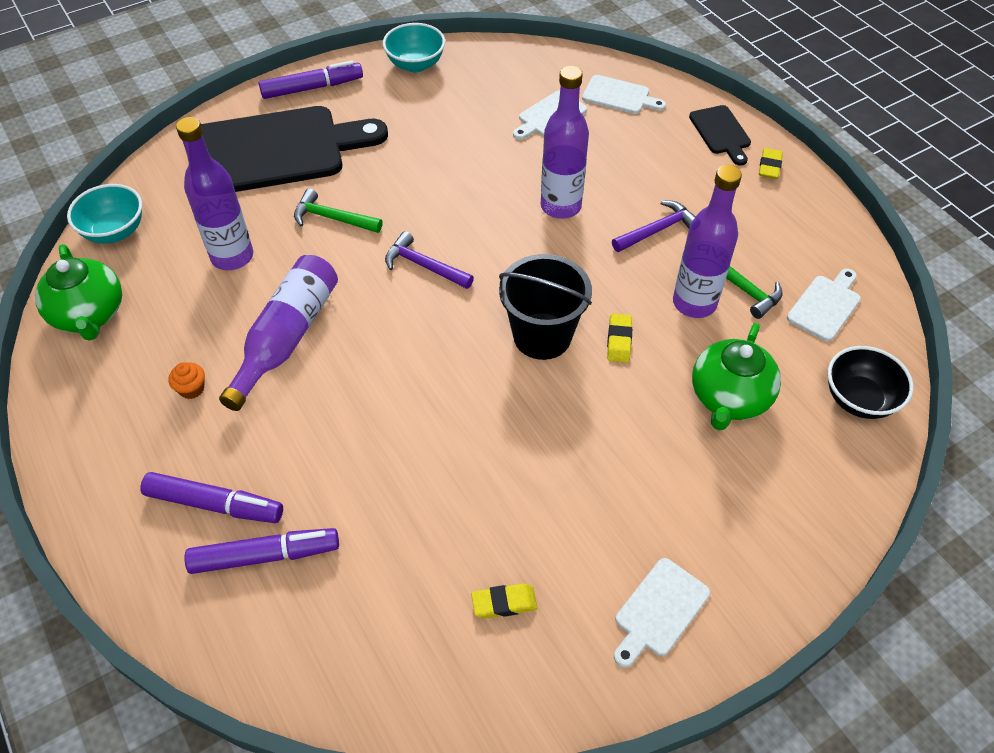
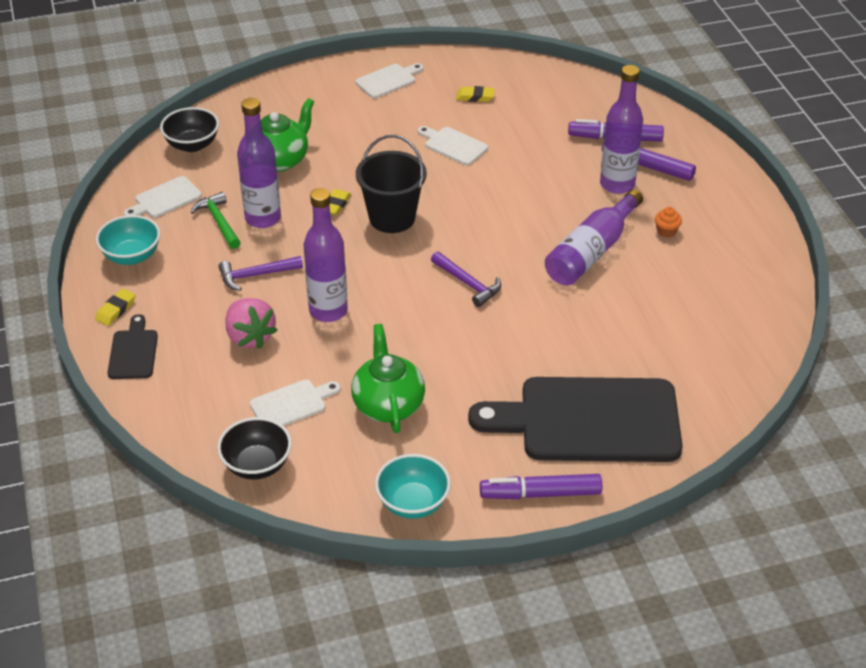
camera: 165 degrees left, 10 degrees down
(89, 315) = (756, 296): green teapot -> green teapot (388, 404)
(115, 231) = (746, 365): turquoise bowl -> turquoise bowl (132, 256)
(232, 256) = (635, 322): purple bottle -> purple bottle (617, 184)
(332, 218) = (540, 339): green hammer -> none
(553, 68) = (257, 465): none -> black bowl
(619, 96) = (206, 413): white cutting board -> white cutting board (453, 145)
(623, 166) = (250, 337): none -> pink strawberry

